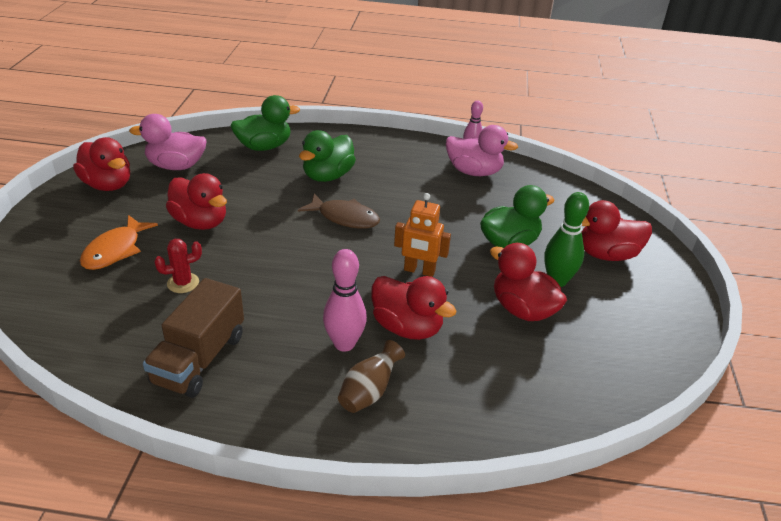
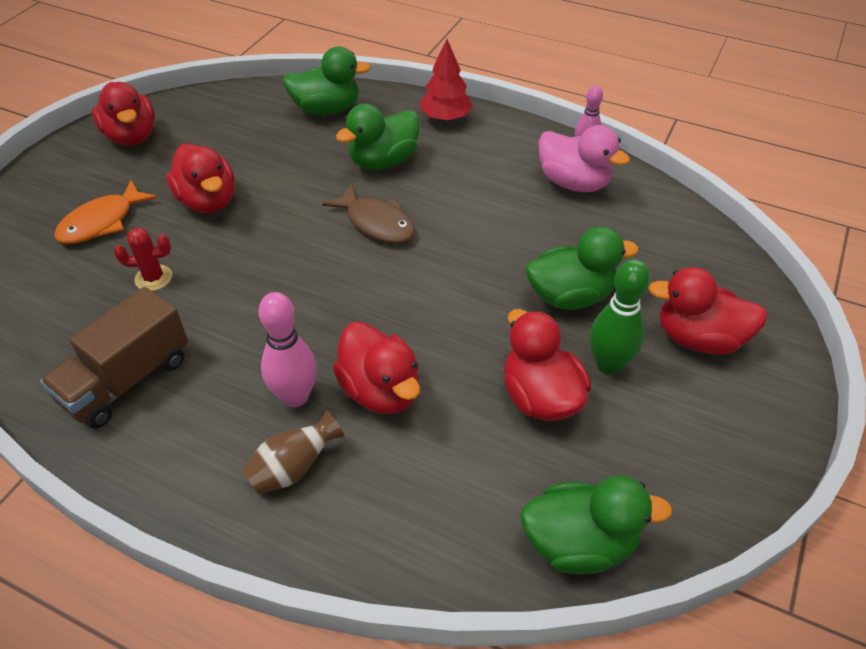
camera: 20 degrees right, 10 degrees up
(176, 166) = (215, 122): pink duck -> none
(360, 142) = (445, 118): none -> red tree
(419, 271) = (433, 314): orange robot -> none
(596, 394) = (579, 544): none -> green duck

